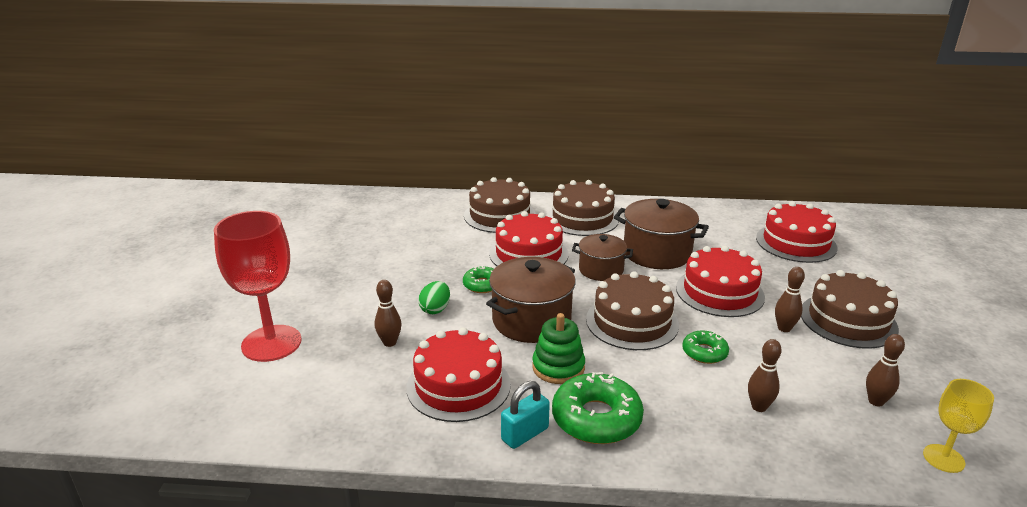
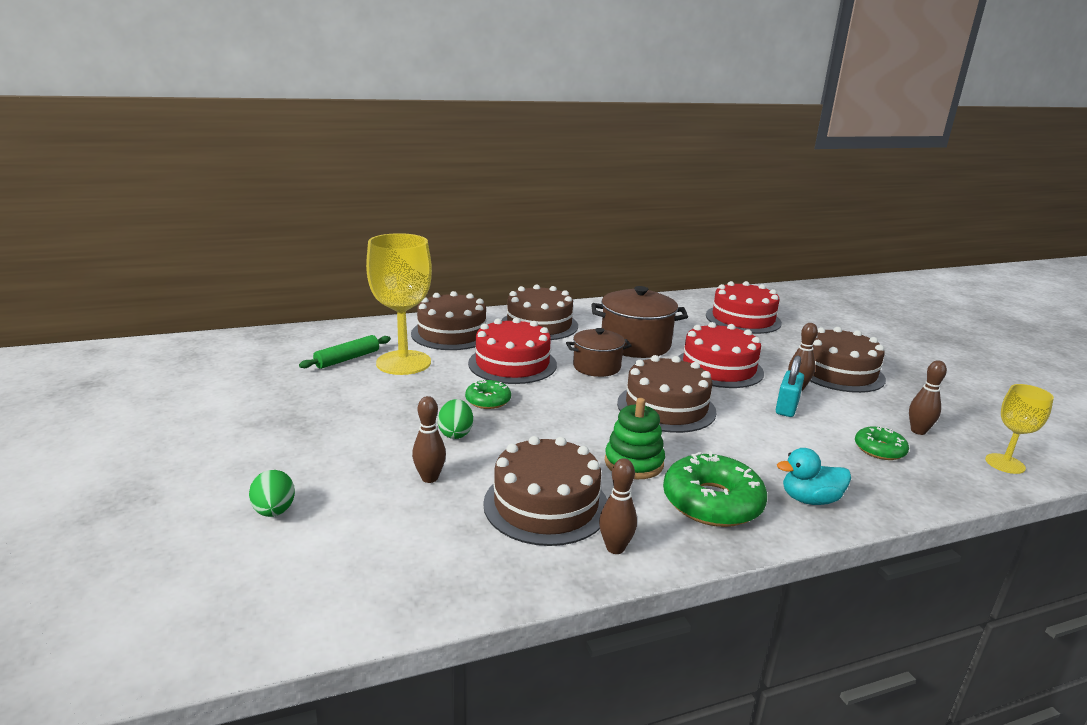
camera: 25 degrees left, 5 degrees down
(271, 343) = (274, 511): red goblet -> green egg
(401, 227) = (347, 359): none -> green rolling pin
(441, 237) = (403, 363): none -> yellow goblet
(458, 385) = (546, 504): red cake -> brown cake
(525, 434) = (657, 535): turquoise padlock -> turquoise padlock (786, 407)
(531, 321) = (569, 425): brown pot -> none
(689, 439) = (809, 499): none -> turquoise duck
(704, 352) = (752, 421): green donut -> green donut (879, 449)
(759, 407) = (838, 457): brown bowling pin -> brown bowling pin (615, 548)

